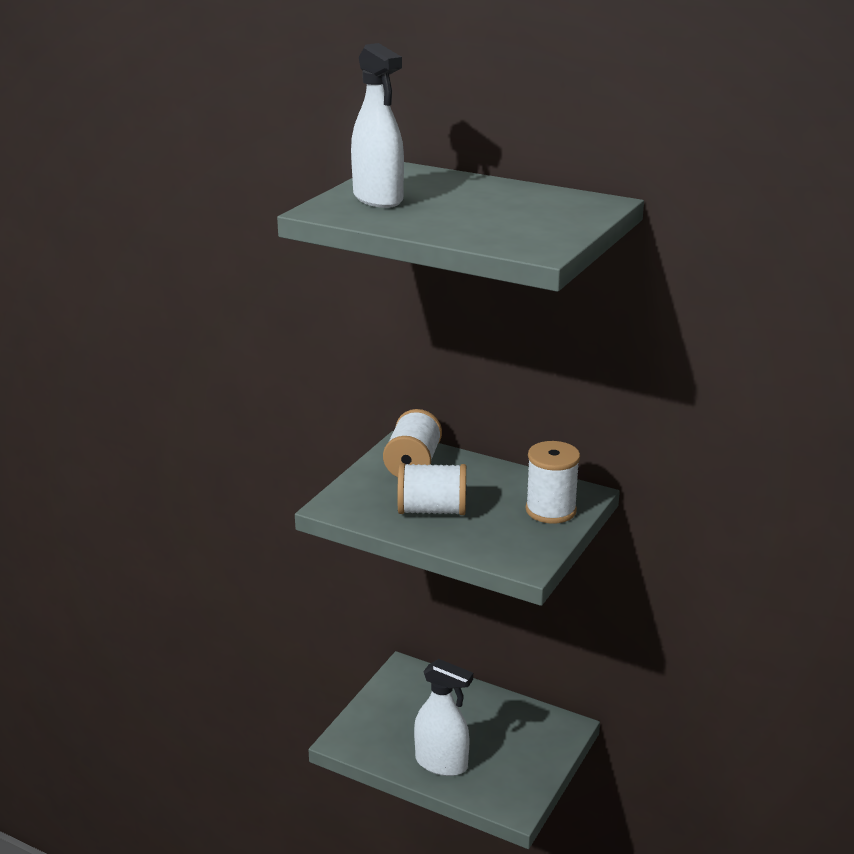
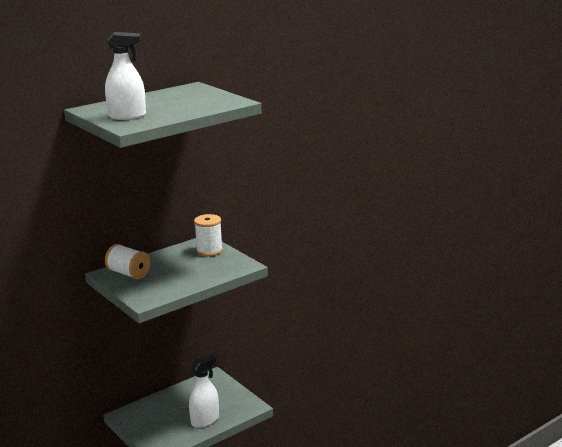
camera: 65 degrees left, 5 degrees down
(432, 510) = (178, 277): white spool -> none

